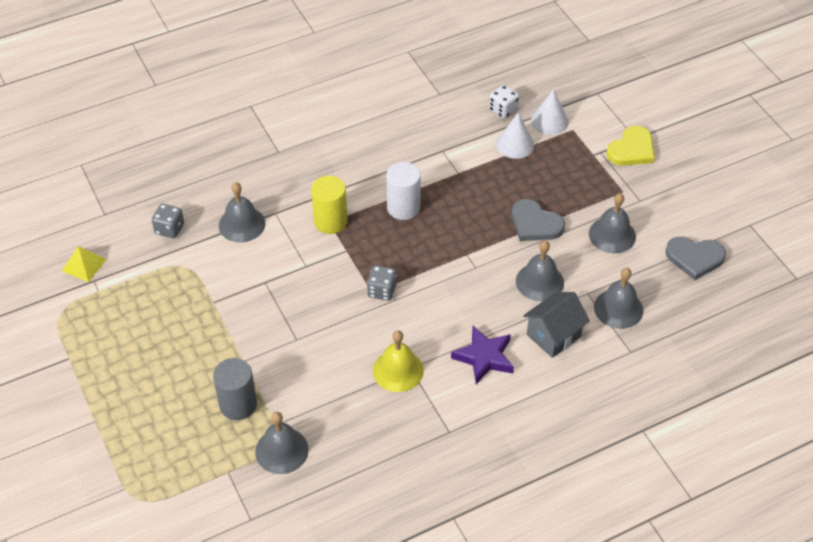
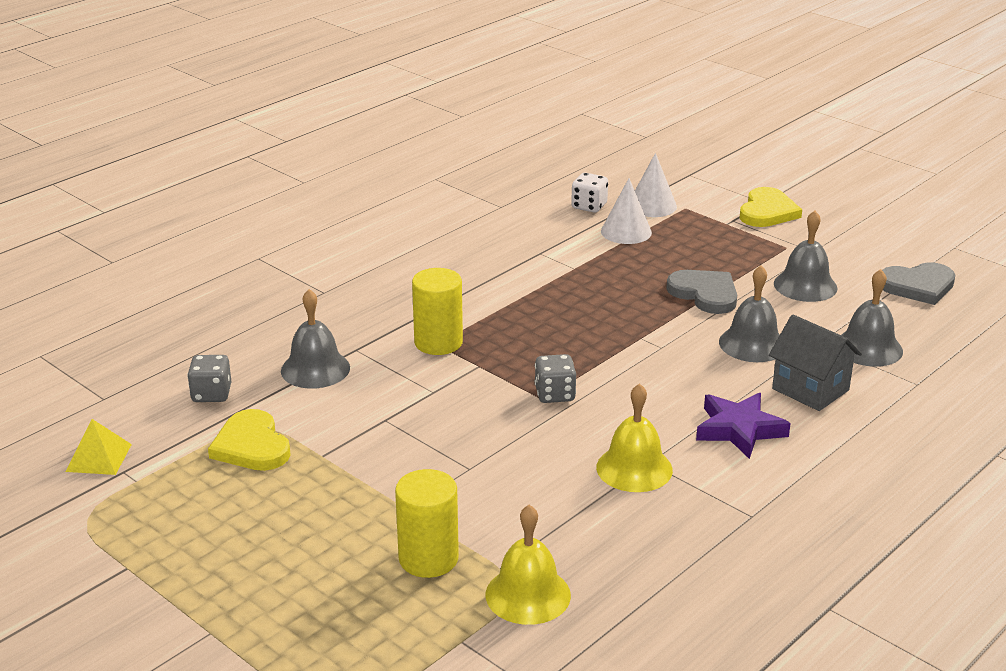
camera: 20 degrees left, 20 degrees down
(175, 281) = (251, 446): none -> yellow heart
(238, 405) = (428, 558): grey cylinder -> yellow cylinder
(281, 450) = (528, 595): grey bell -> yellow bell
(403, 208) = (527, 311): white cylinder -> none
(535, 224) = (705, 294): grey heart -> grey heart turned 150 degrees counterclockwise
(553, 335) = (810, 389): grey house -> grey house turned 75 degrees counterclockwise

